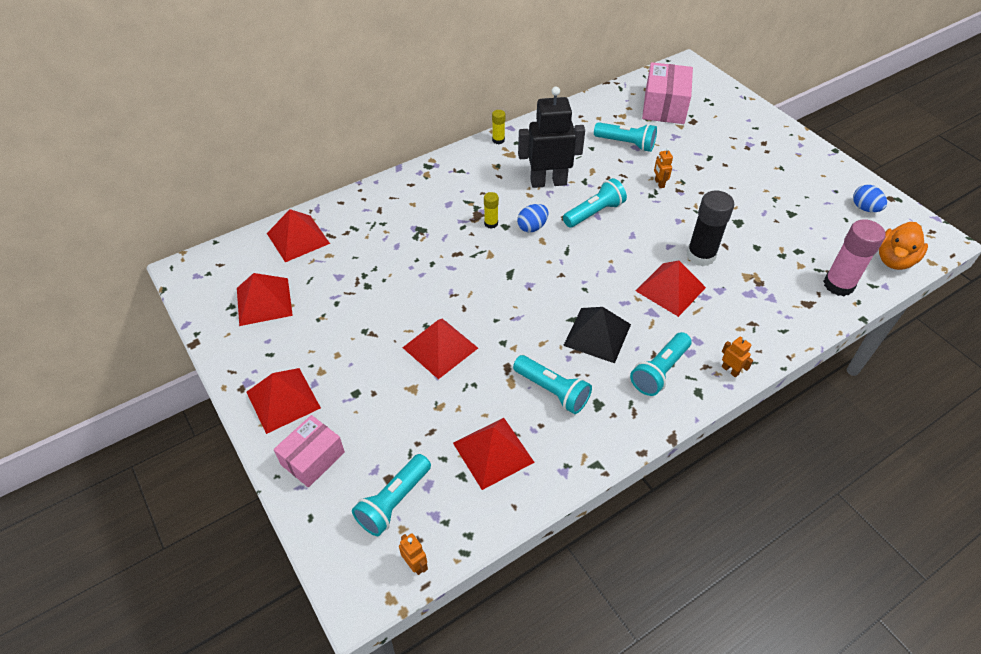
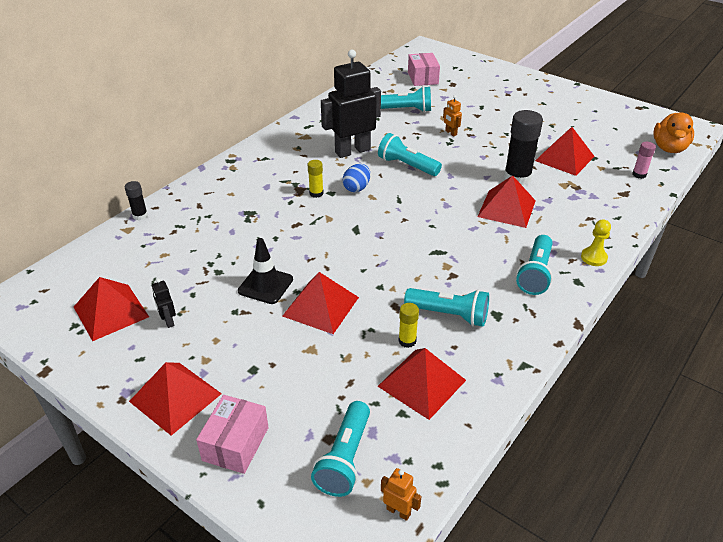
camera: 20 degrees left, 10 degrees down
(298, 238) = (123, 247): red pyramid -> red pyramid (564, 158)
(306, 324) = (168, 321): none -> black robot
(324, 208) = (140, 216): none -> black glue stick
(401, 311) = (265, 285): none -> black traffic cone
(498, 140) = (288, 128): yellow glue stick -> yellow glue stick (407, 341)
(594, 213) = (407, 166): turquoise flashlight -> turquoise flashlight turned 90 degrees counterclockwise
(597, 334) = (463, 258): black pyramid -> none
(664, 107) = (423, 78): pink box -> pink box, size x0.66
(730, 370) = (593, 257): orange robot -> yellow pawn
(838, 285) = (639, 174): pink glue stick -> pink glue stick, size x0.50
(864, 208) = (624, 118): blue egg -> none

